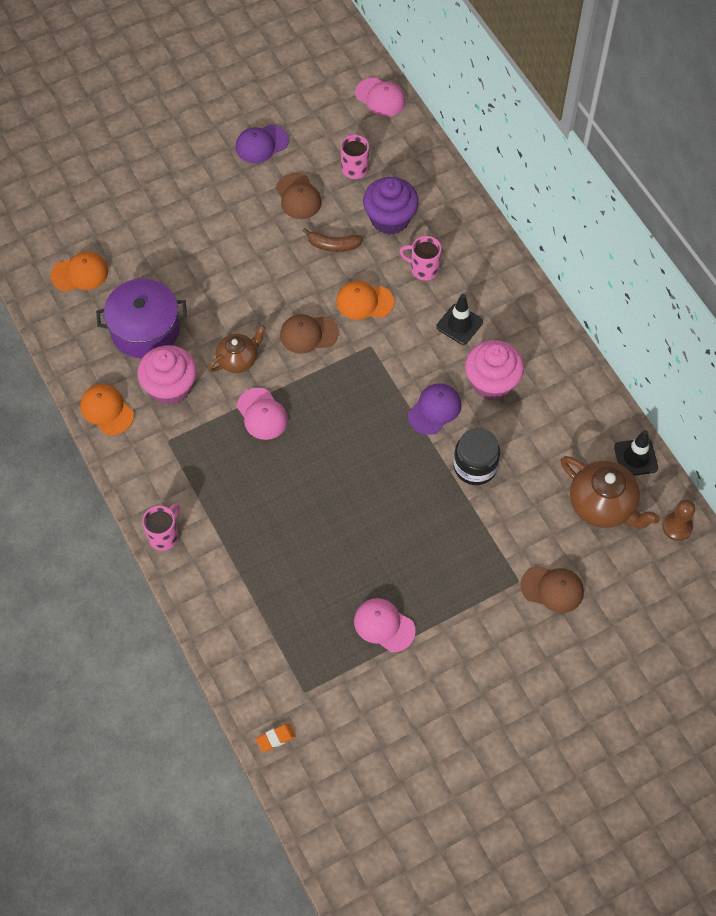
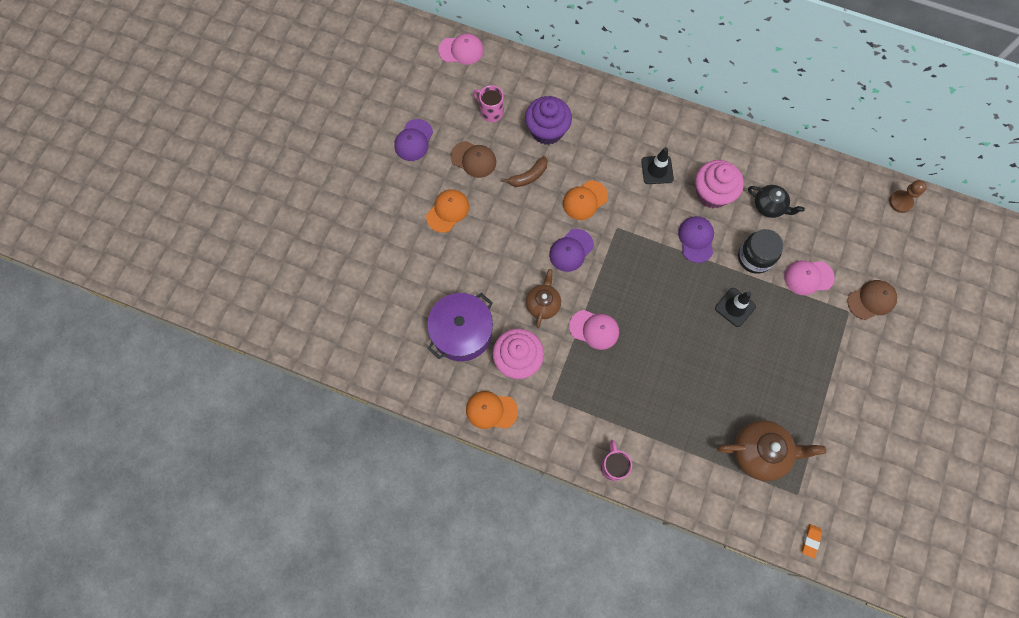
camera: 40 degrees left, 10 degrees up
(80, 273) = (378, 327): orange cap -> orange cap (448, 211)
(308, 334) = (571, 250): brown cap -> purple cap
(384, 625) = (801, 408): pink cap -> pink cap (808, 277)
(423, 269) = (600, 149): pink mug -> none
(537, 433) = (769, 206): none -> black teapot
(603, 505) = (848, 222): brown teapot -> brown teapot (760, 452)
(635, 457) = (838, 176): black traffic cone -> black traffic cone (735, 307)

